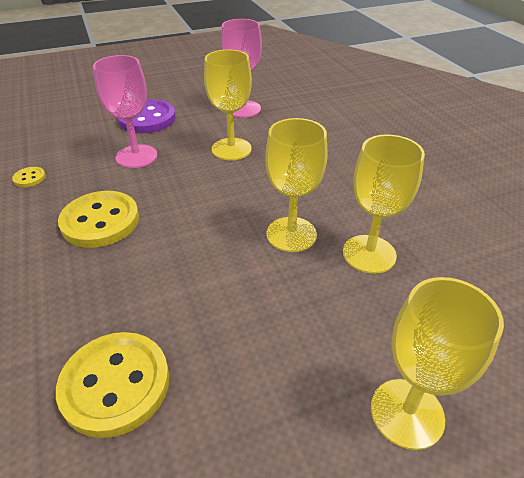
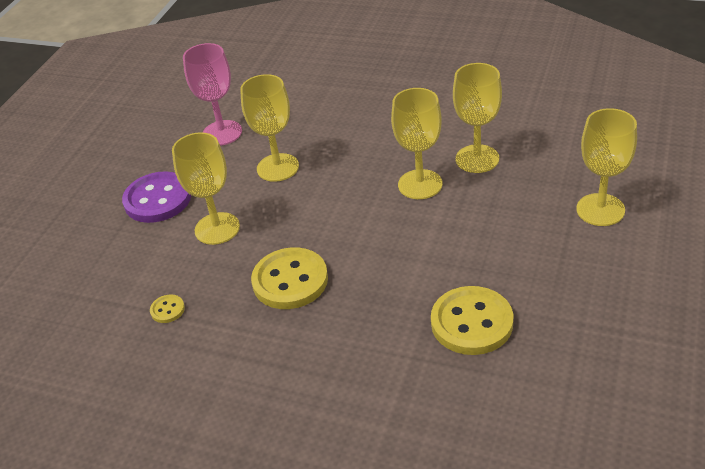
camera: 45 degrees left, 0 degrees up
(136, 156) = (217, 228): pink goblet -> yellow goblet

